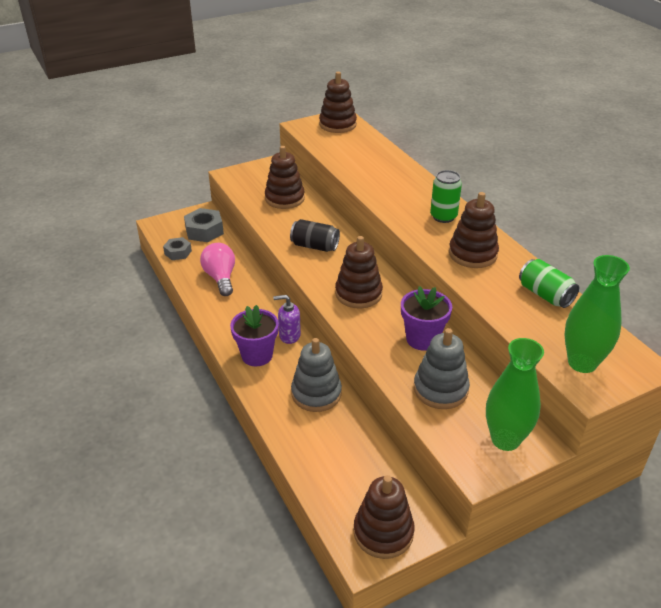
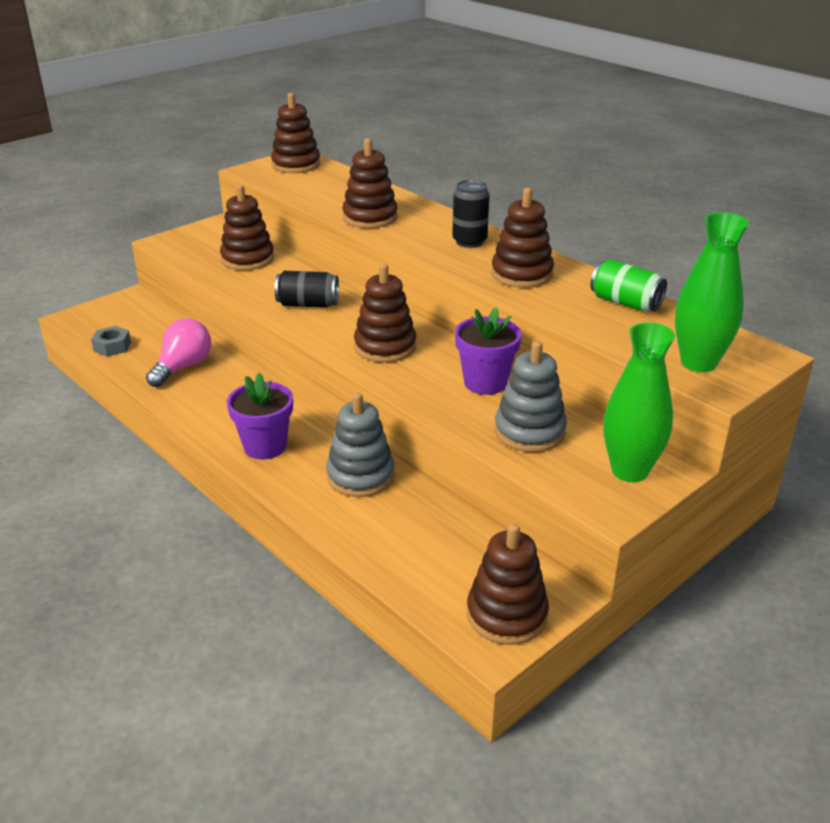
camera: 15 degrees left, 5 degrees down
(204, 231) = (141, 318): grey nut -> none
(221, 278) = (183, 367): pink light bulb -> pink light bulb turned 60 degrees clockwise
(289, 335) = (300, 417): purple soap dispenser -> none
(375, 183) = (370, 217): none -> brown stacking toy
(443, 217) = (469, 242): green can -> black can

